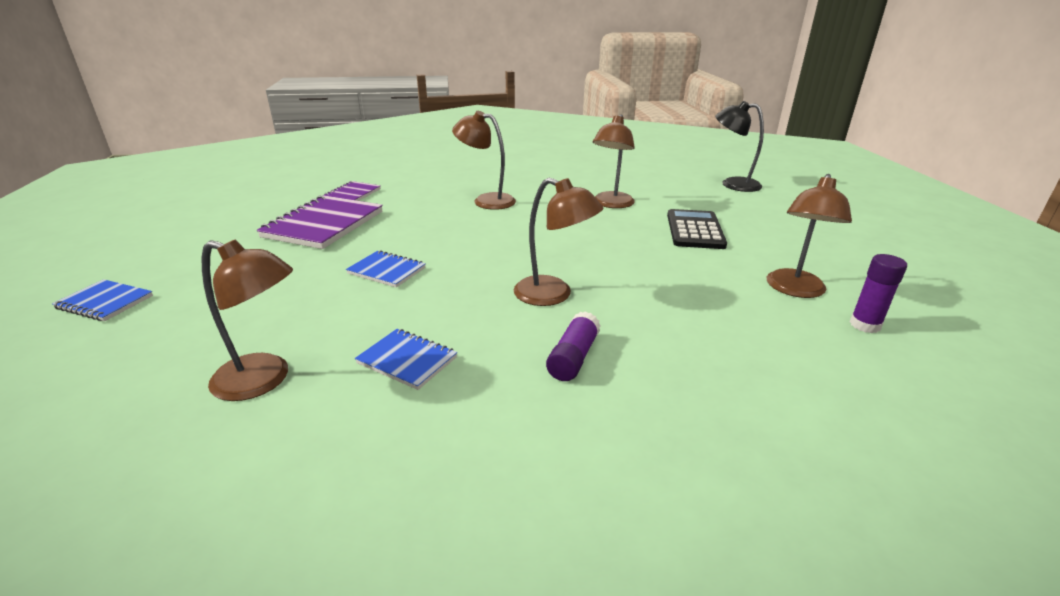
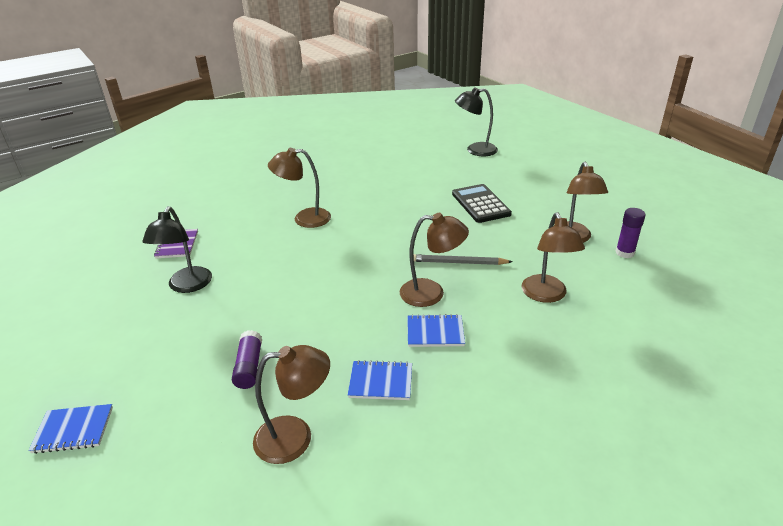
camera: 25 degrees left, 5 degrees up
(324, 225) = (187, 286): purple notebook -> black lamp
(386, 271) = (290, 314): blue notebook -> blue notebook (435, 332)
(573, 357) = (483, 338): purple glue stick -> purple glue stick (249, 367)
(611, 204) = (404, 195): brown lamp -> brown lamp (546, 295)
(614, 275) = (458, 262): none -> grey pencil

